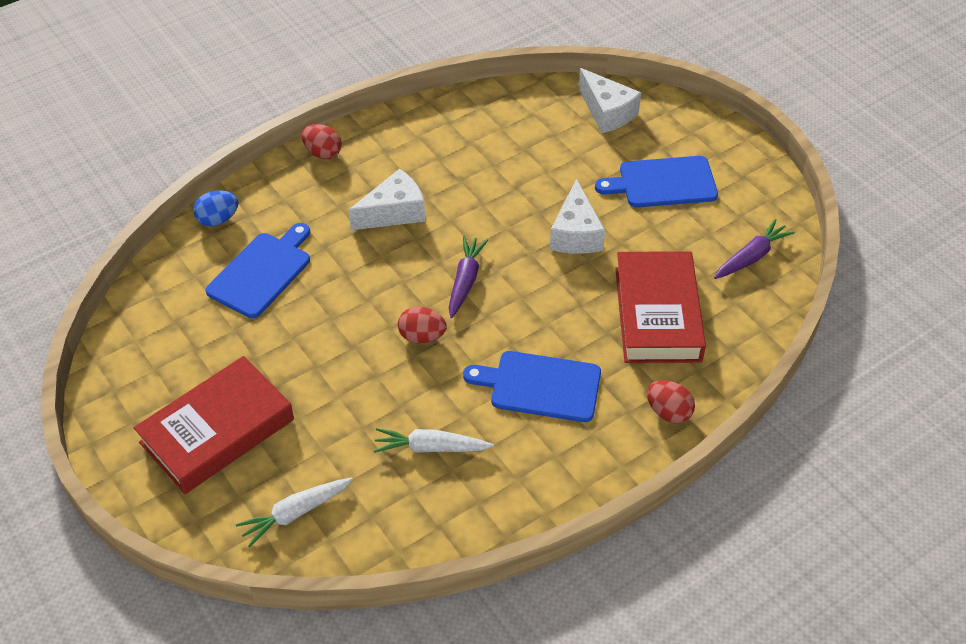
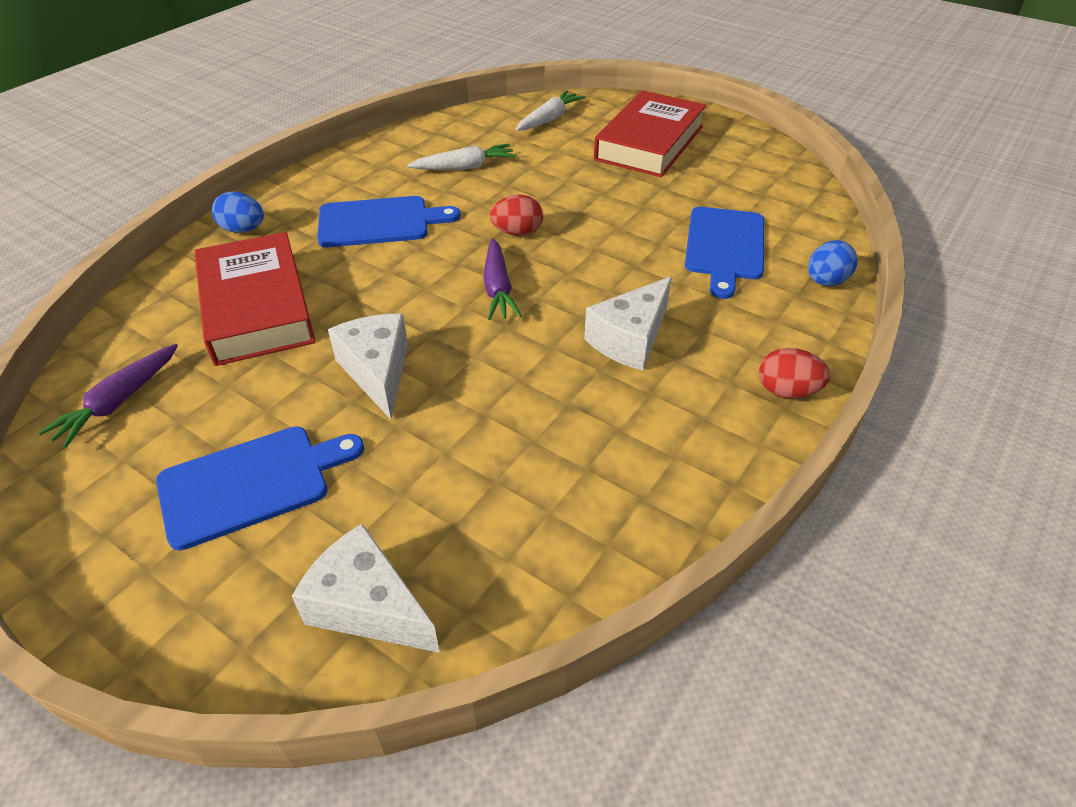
camera: 160 degrees right, 5 degrees down
(668, 412) = (243, 229): red egg -> blue egg

